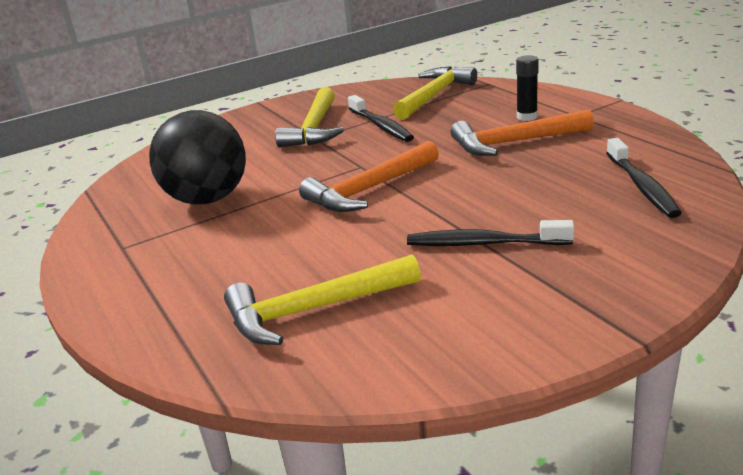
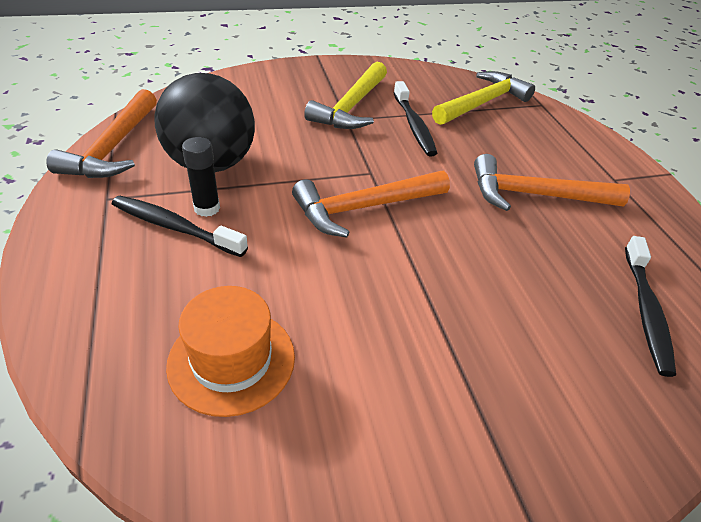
camera: 10 degrees right, 15 degrees up
(103, 213) = (113, 147): none -> orange hammer
(314, 310) = (231, 360): yellow hammer -> orange hat
(483, 243) = (442, 332): black toothbrush -> black toothbrush (175, 227)
(527, 117) = (562, 164): black glue stick -> black glue stick (207, 208)

